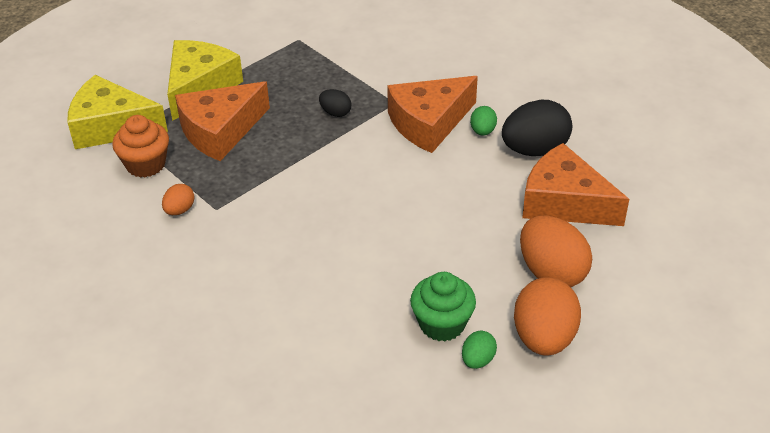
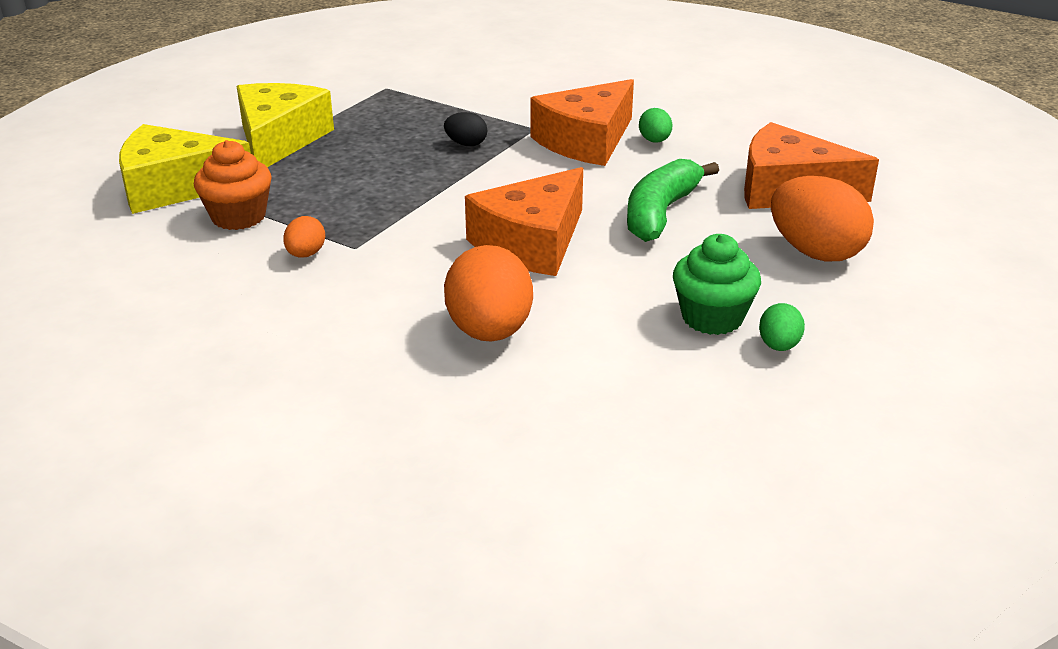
camera: 15 degrees left, 10 degrees down
(220, 131) = (325, 175): orange cheese -> orange cheese (531, 243)
(452, 211) = (660, 213): none -> green banana
(534, 150) = (725, 150): black egg -> none
(544, 338) = (846, 313): orange egg -> orange egg (489, 332)

